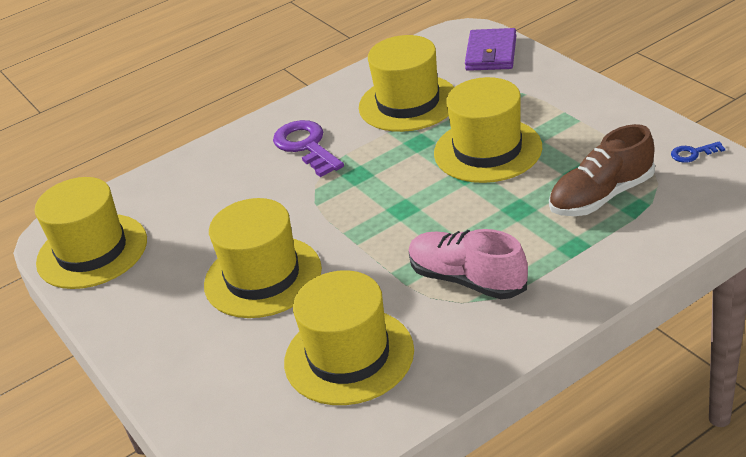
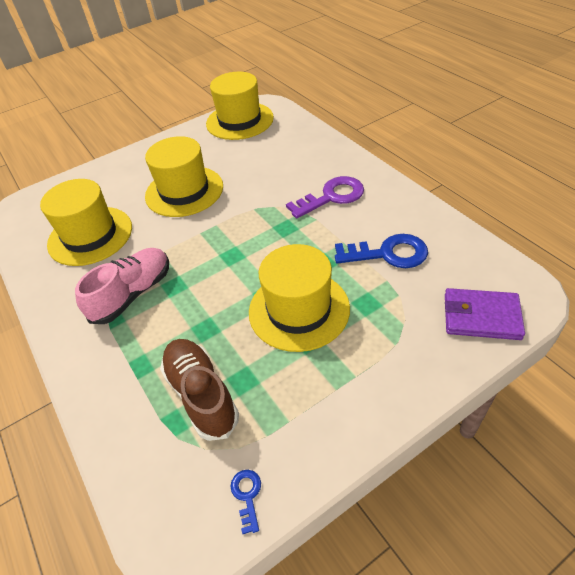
camera: 90 degrees right, 10 degrees up
(408, 103) = (388, 254): yellow hat -> blue key

